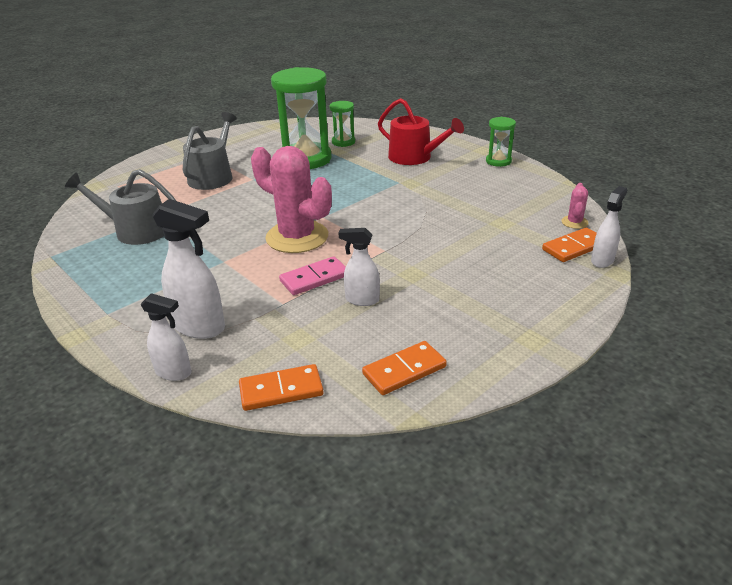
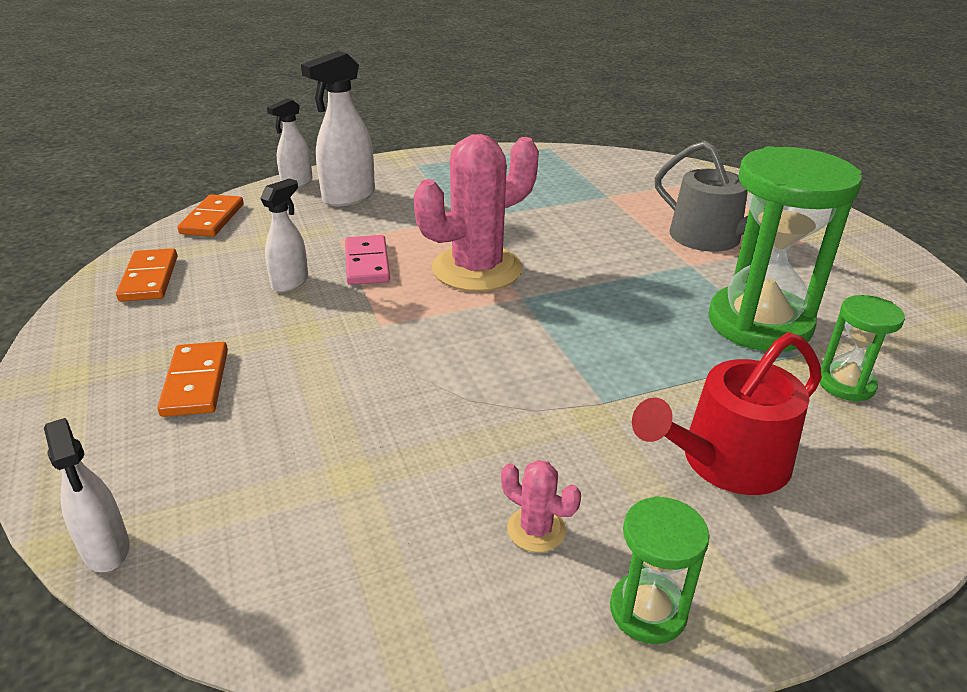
camera: 110 degrees right, 0 degrees up
(136, 230) = (575, 183): grey watering can -> none
(574, 222) = (255, 590): pink cactus -> pink cactus (536, 529)
(574, 247) = (181, 533): orange domino -> orange domino (195, 382)

